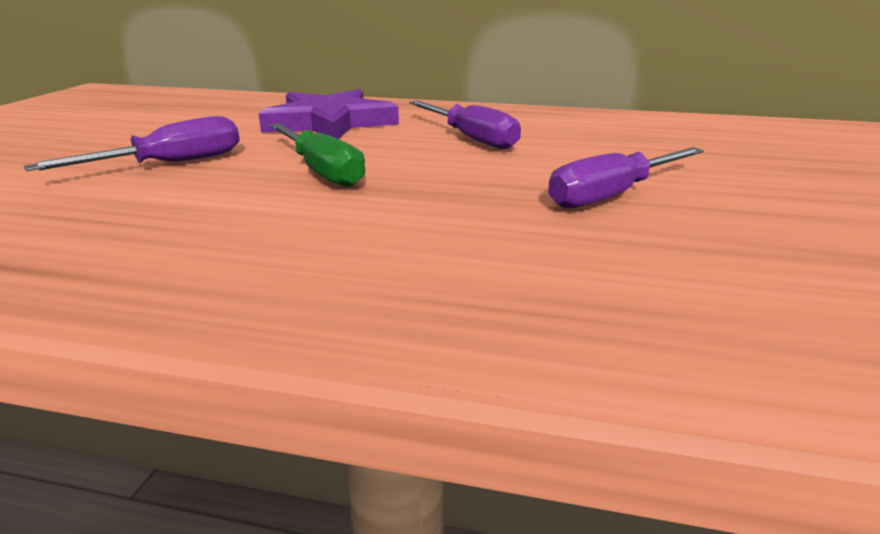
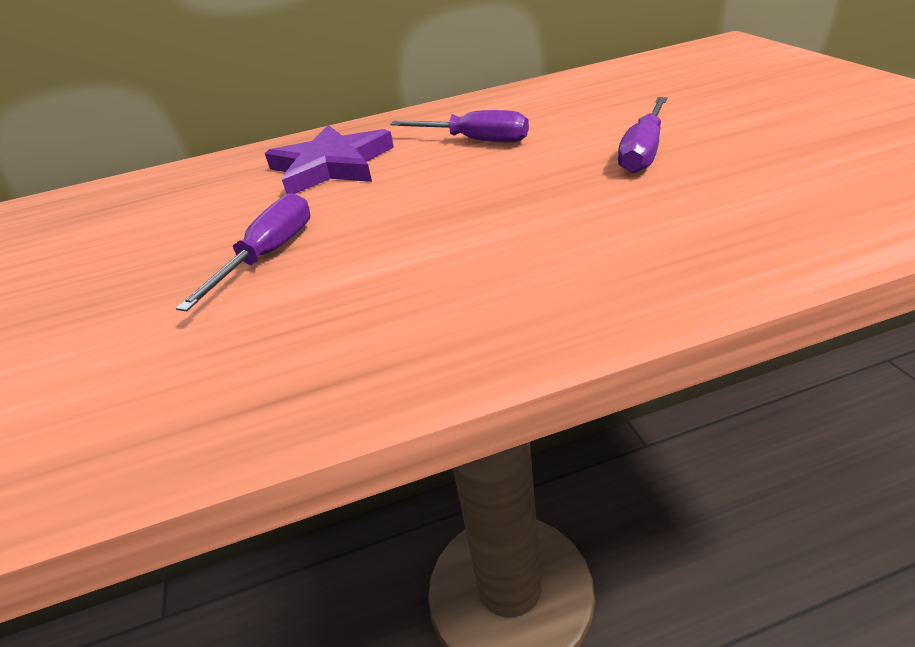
camera: 25 degrees left, 10 degrees up
(321, 171) = (414, 211): green screwdriver -> none

